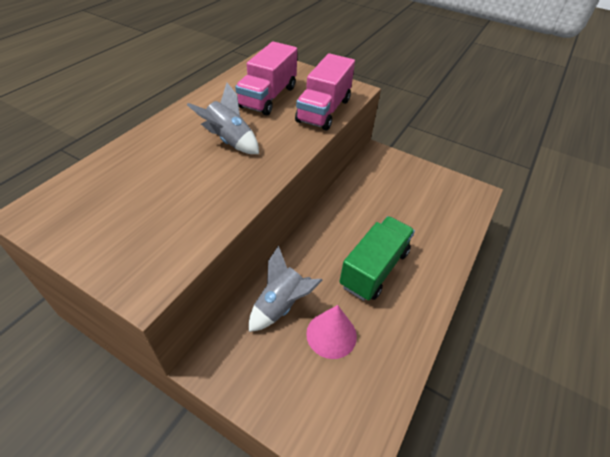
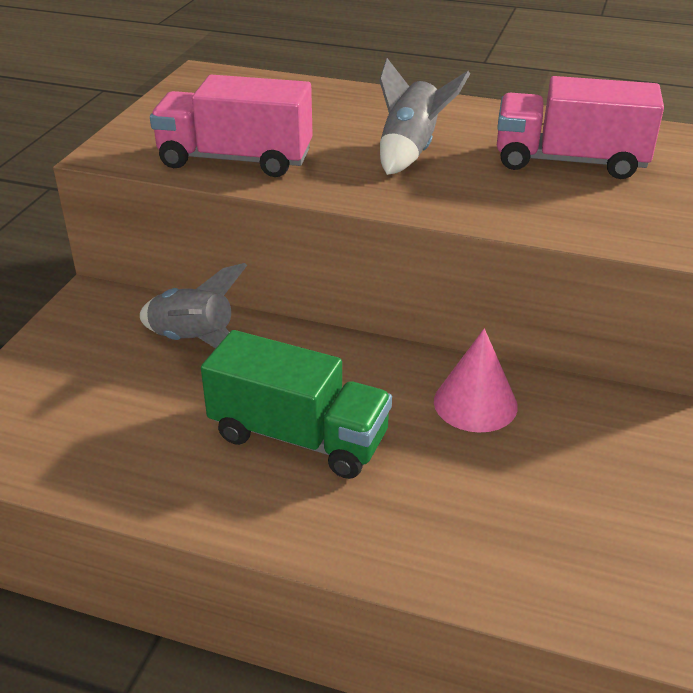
camera: 80 degrees right, 10 degrees down
(324, 110) = (577, 220): pink truck -> pink truck (235, 160)
(331, 334) = (149, 399): pink cone -> pink cone (475, 403)

